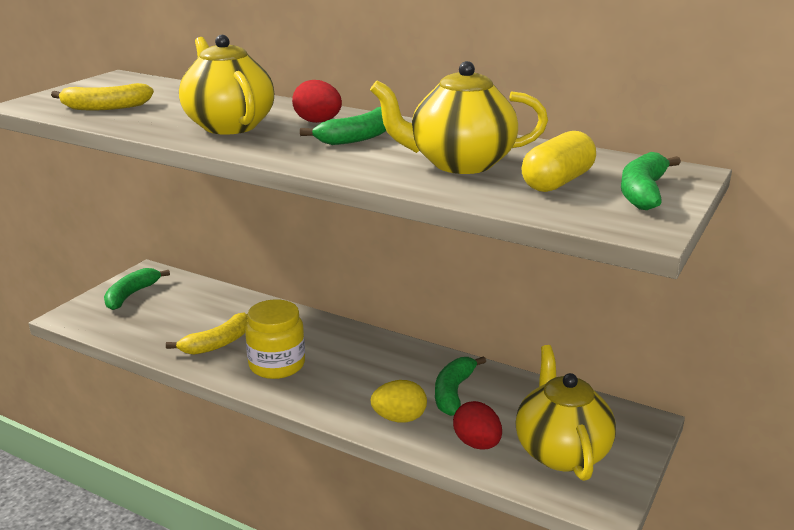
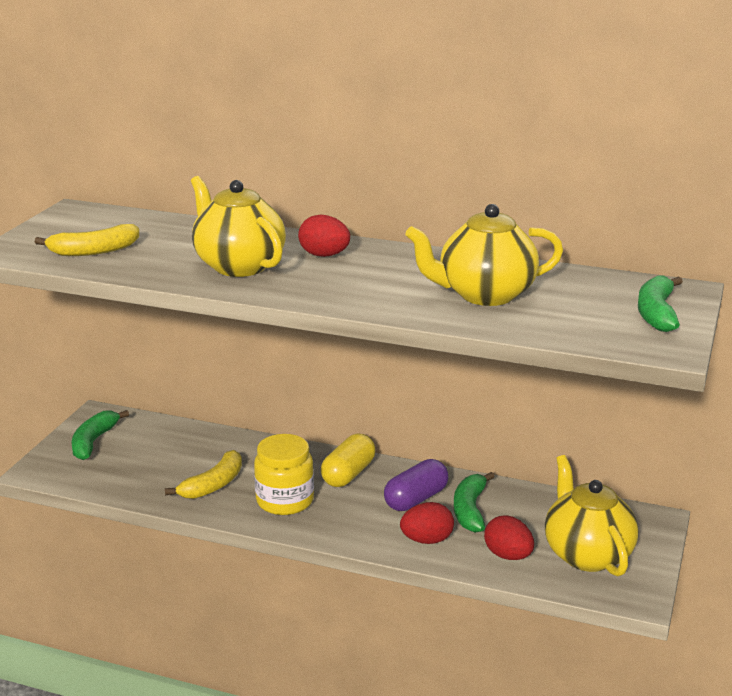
camera: 10 degrees left, 0 degrees up
(359, 137) = (375, 271): green banana -> none
(399, 418) = (427, 540): yellow egg -> red egg
(403, 376) = (416, 499): none -> purple capsule
(557, 182) = (579, 308): yellow capsule -> yellow capsule (348, 474)

